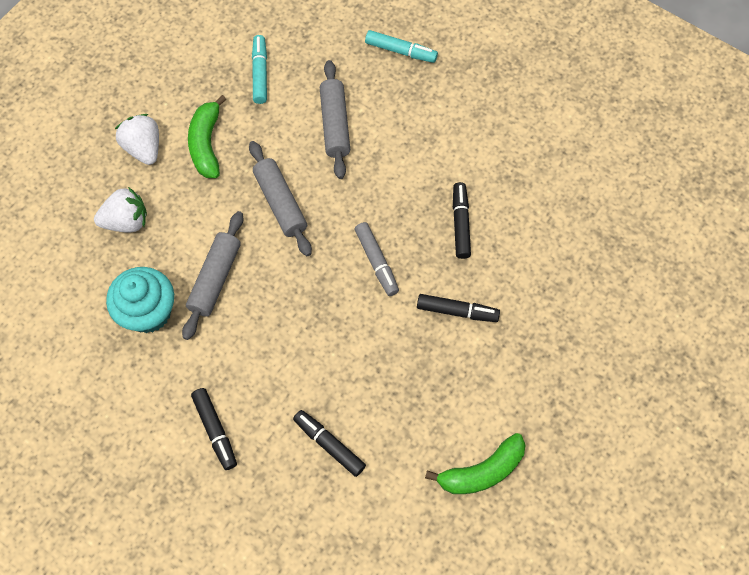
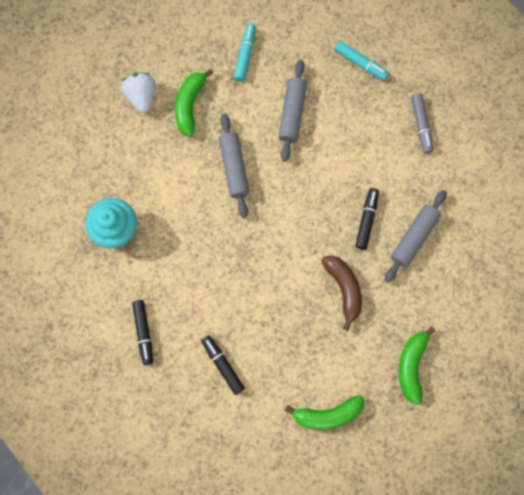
camera: 15 degrees right, 10 degrees up
(126, 221) = (115, 153): white strawberry -> none
(215, 278) = (170, 216): grey rolling pin -> grey rolling pin (414, 237)
(376, 262) = (294, 234): grey marker -> grey marker (421, 125)
(457, 311) = (344, 289): black marker -> brown banana
(569, 382) = (411, 366): none -> green banana

